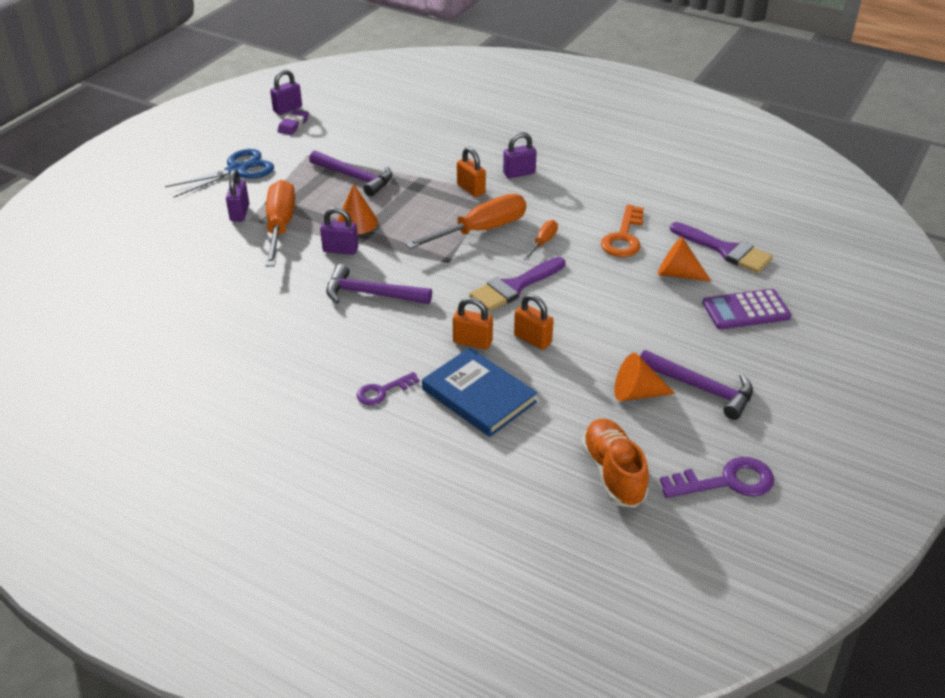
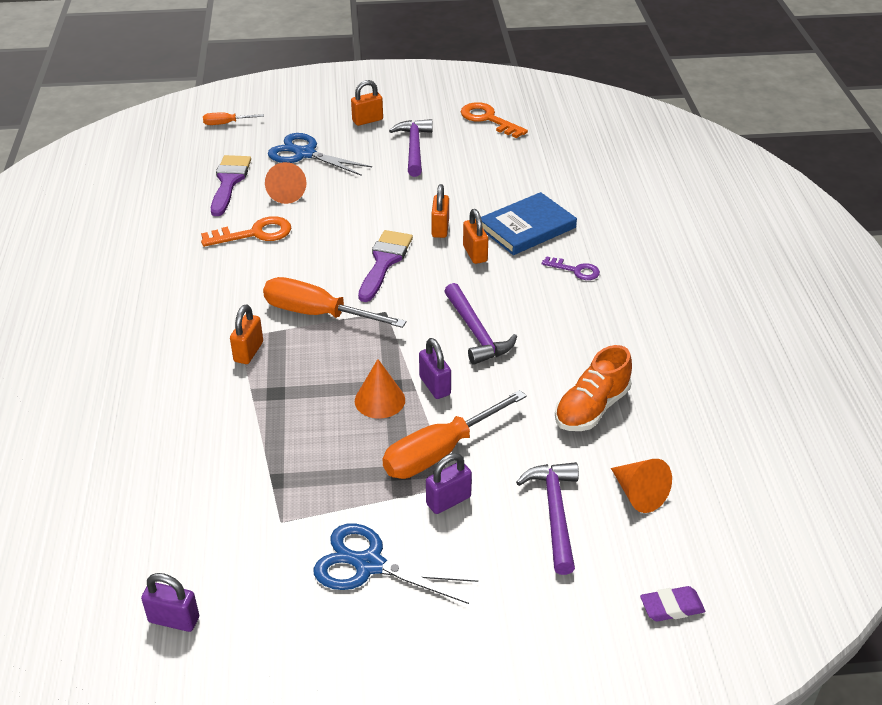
camera: 125 degrees left, 0 degrees up
(293, 125) = (216, 582): purple eraser -> purple eraser (671, 607)
(355, 178) = (297, 448): purple hammer -> purple hammer (554, 513)
(478, 396) = (527, 228): blue book -> blue book turned 45 degrees clockwise
(514, 287) = (384, 262): purple brush -> purple brush turned 90 degrees counterclockwise
(519, 173) = (189, 333): purple padlock -> none
(543, 242) = (303, 272): orange screwdriver -> orange screwdriver (226, 123)
(613, 473) = (530, 155): orange shoe -> orange shoe (591, 408)
(637, 393) = (447, 169): orange cone -> orange cone (638, 494)
(727, 481) = (488, 119): purple key -> orange key
(746, 310) = (305, 154): purple calculator -> blue scissors
(792, 380) = (367, 120): none -> orange padlock

